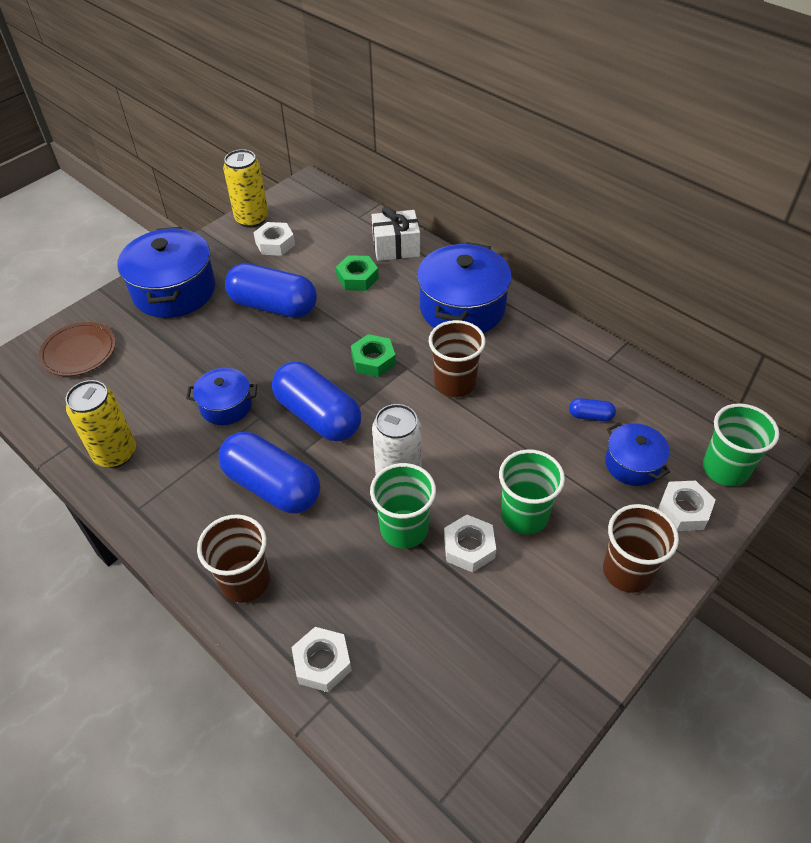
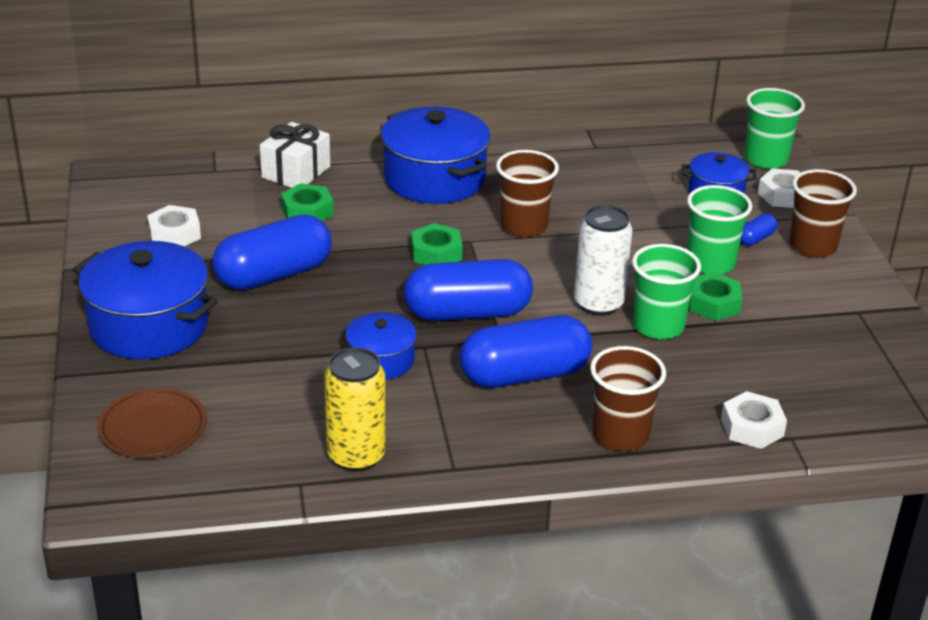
camera: 55 degrees left, 15 degrees down
(252, 219) = (107, 231): yellow can -> none
(469, 547) = (713, 303): white nut -> green nut
(590, 416) = (644, 184): blue capsule -> blue capsule (755, 239)

